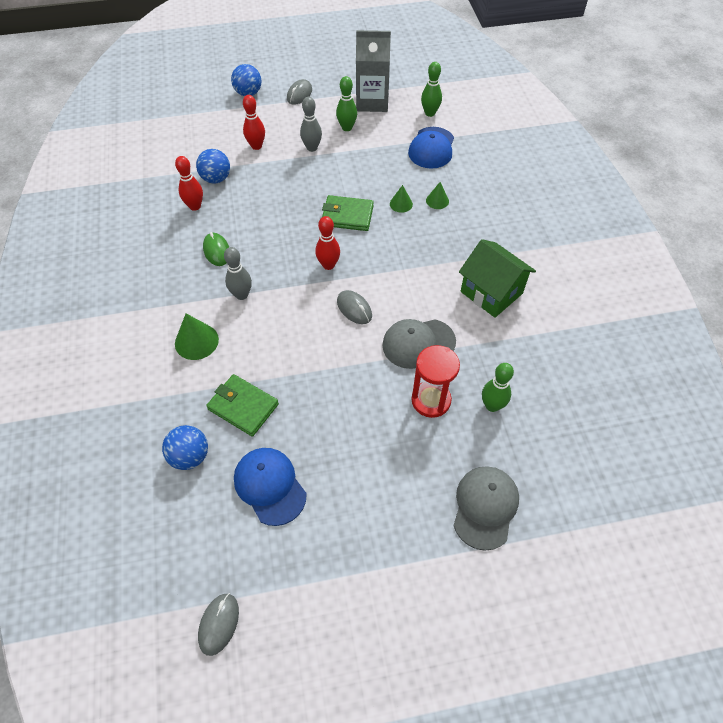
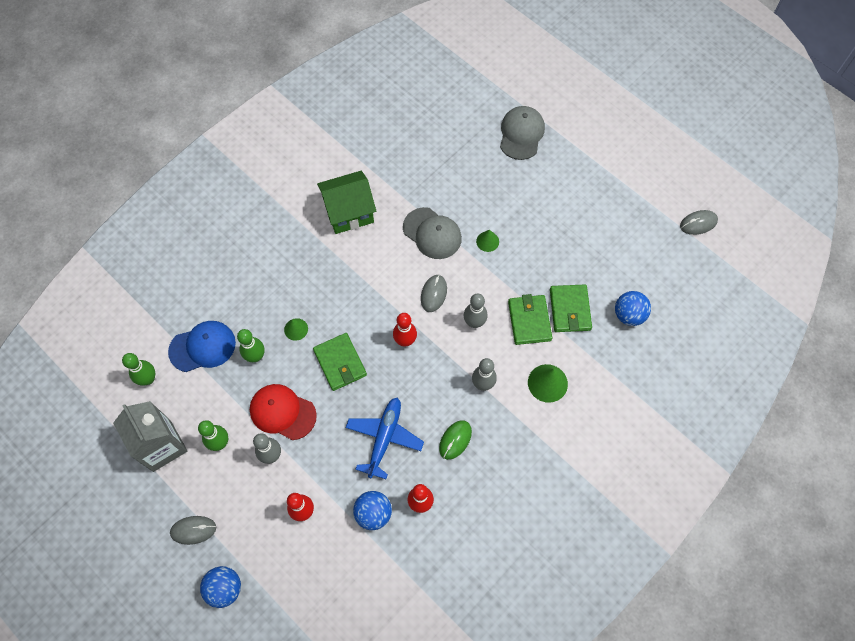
camera: 125 degrees left, 10 degrees up
(262, 211) = (384, 438): none -> blue plane
(263, 365) = (529, 321): none -> green wallet
(270, 486) = (606, 253): blue cap -> none
(300, 322) = (474, 322): none -> grey bowling pin
(338, 167) = (282, 412): none -> red cap
(431, 400) = (472, 200): red hourglass -> none
(437, 200) = (272, 303): green cone -> green cone (487, 241)
(485, 507) = (521, 134): grey cap -> grey cap turned 120 degrees clockwise
(491, 292) = (349, 212): green house -> green house turned 60 degrees clockwise
(492, 405) = (448, 164): green bowling pin -> green bowling pin (255, 356)

